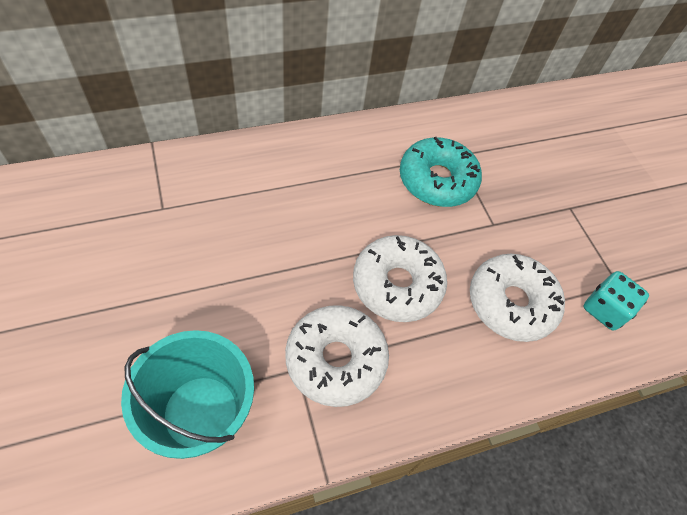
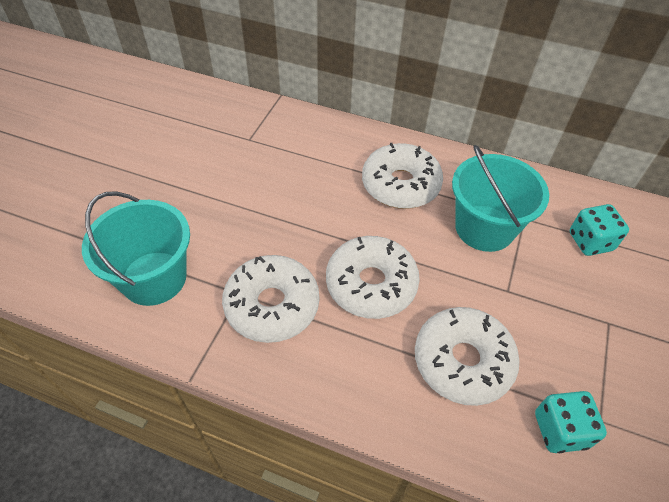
camera: 45 degrees right, 5 degrees down
(343, 178) = (400, 185): none -> white donut
(437, 180) = (484, 228): turquoise donut -> turquoise bucket
(512, 149) = (590, 242): none -> turquoise dice

